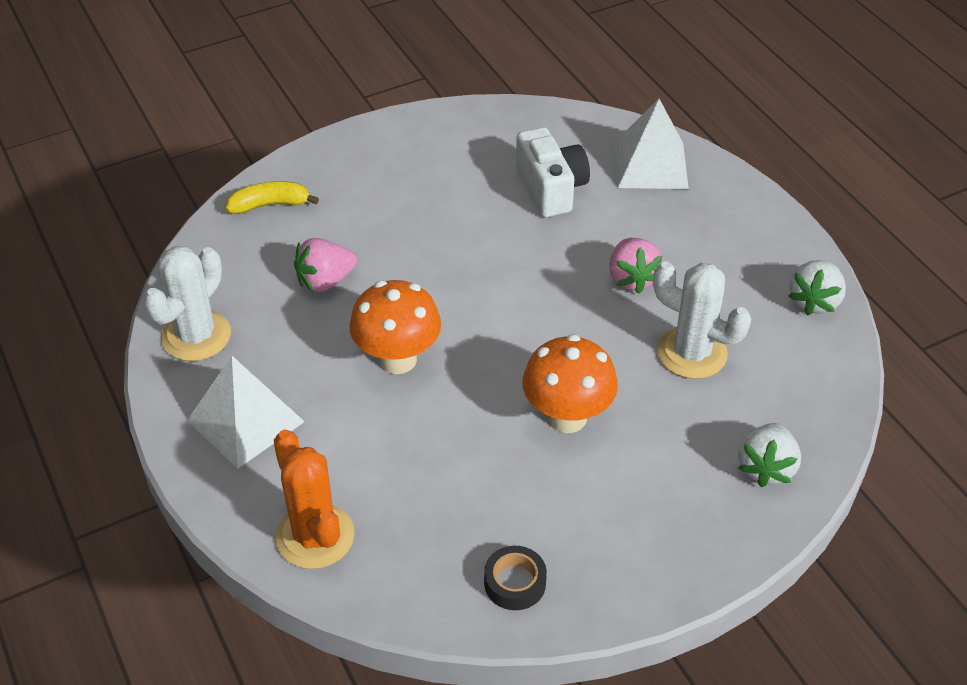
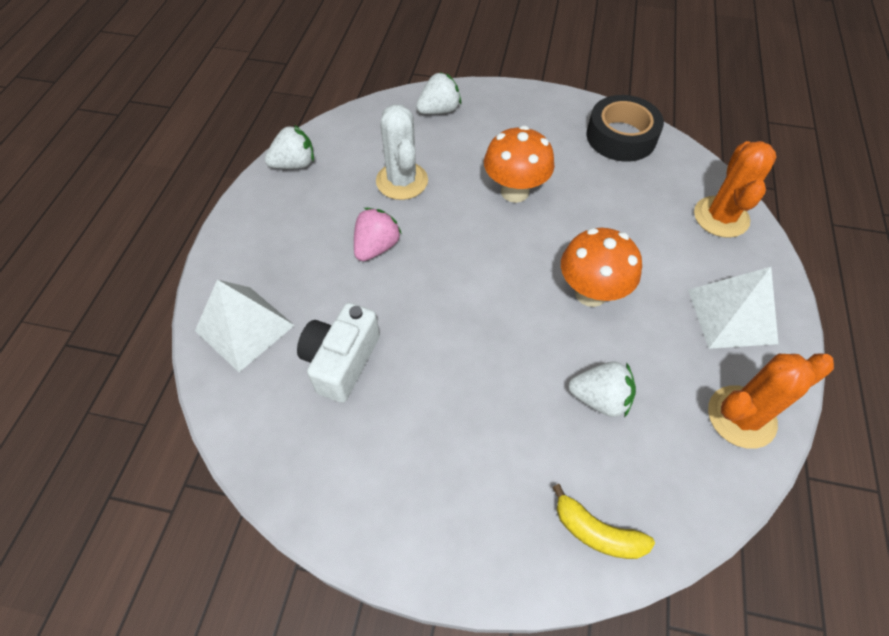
camera: 140 degrees left, 10 degrees up
(196, 336) = (741, 417): white cactus -> orange cactus
(325, 281) = (600, 398): pink strawberry -> white strawberry
(515, 583) = (621, 137): black tape -> black tape, size x1.84

